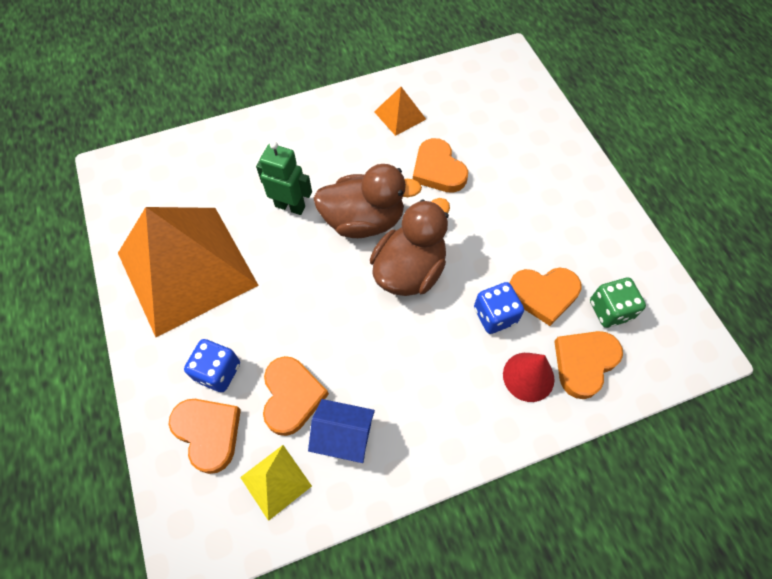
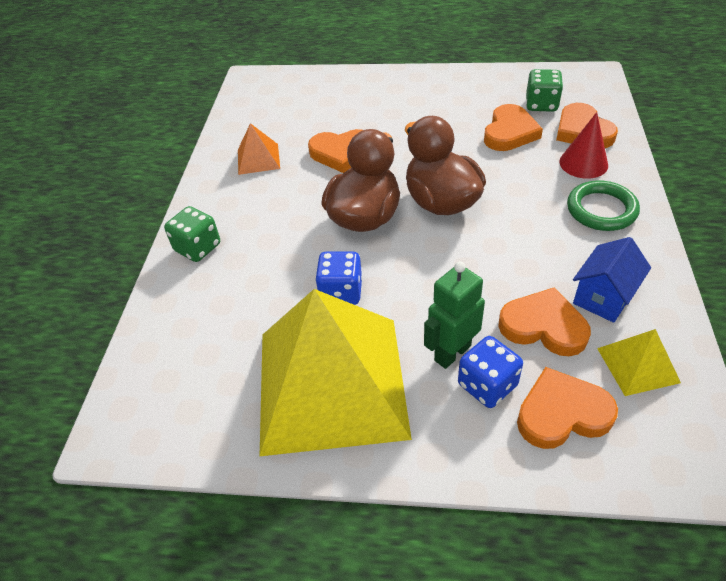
camera: 60 degrees left, 15 degrees down
(187, 268) = (331, 383): orange pyramid -> yellow pyramid
(281, 128) = (198, 248): none -> green dice
(290, 206) = (308, 267): green robot -> green robot (452, 353)
(462, 410) = (601, 209): none -> green ring
(495, 315) = (516, 164): blue dice -> blue dice (341, 292)

